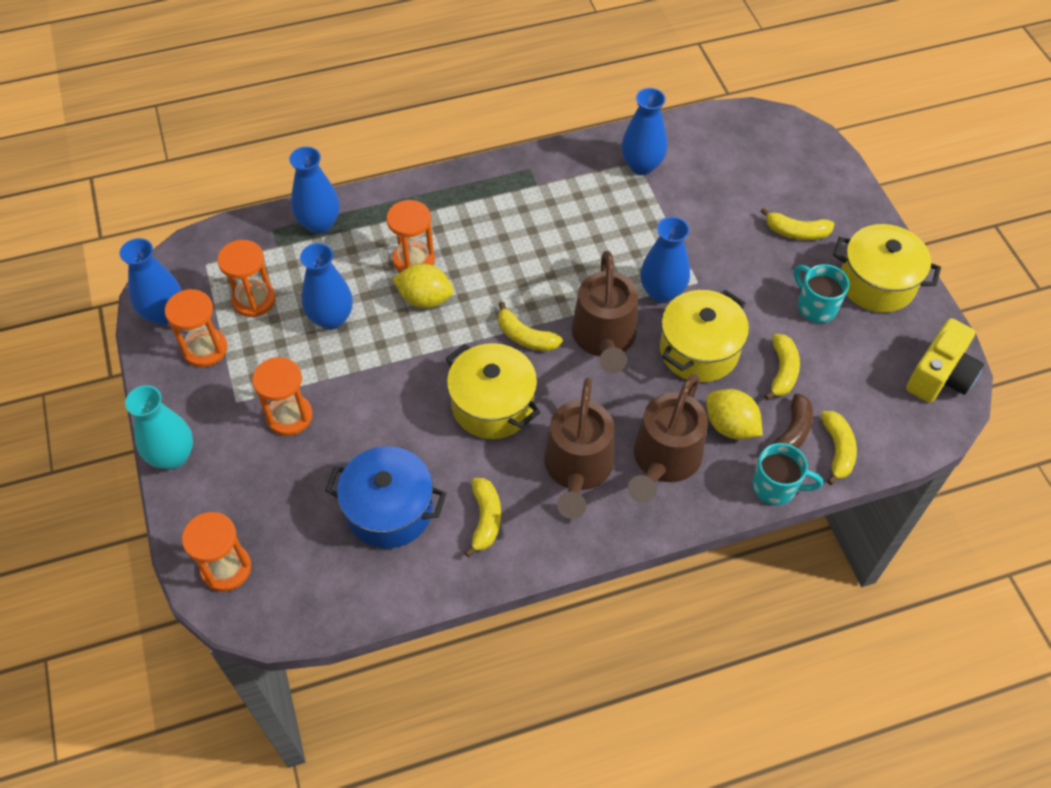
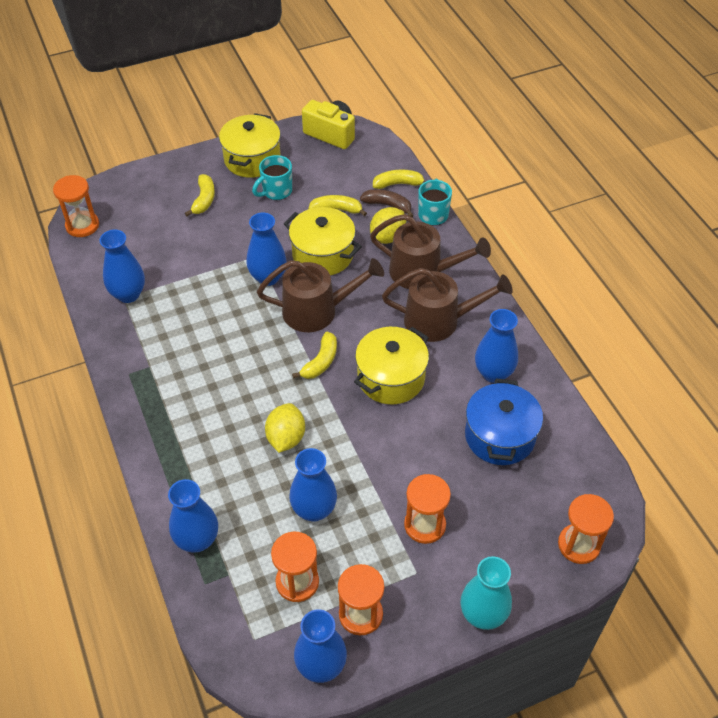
camera: 95 degrees left, 5 degrees down
(413, 260) = (241, 452): orange hourglass -> orange hourglass (82, 225)
(485, 519) = (493, 373): yellow banana -> blue vase

